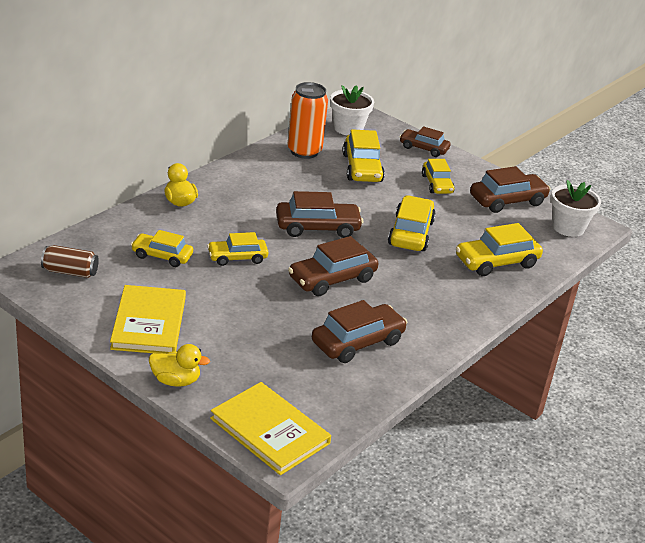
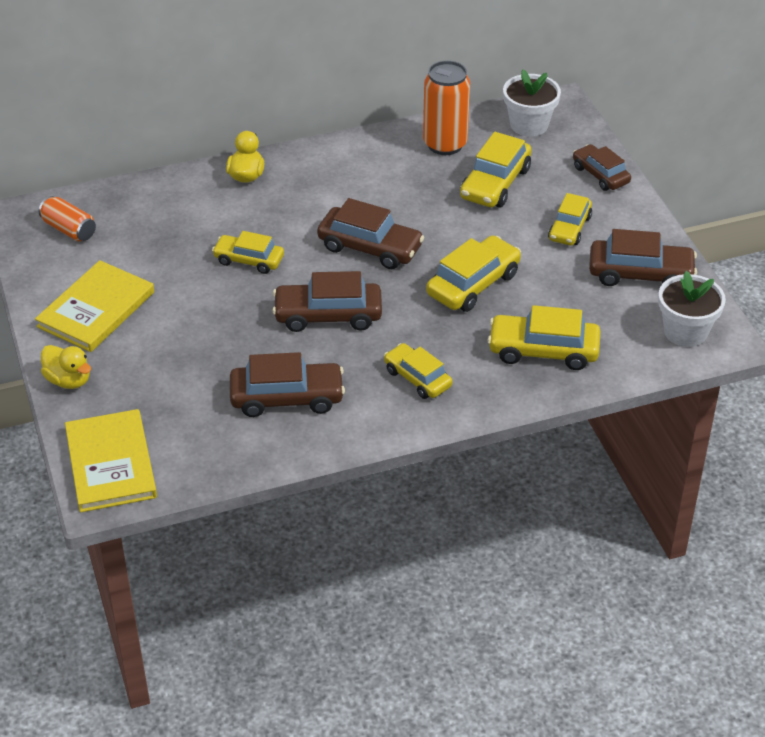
camera: 35 degrees right, 10 degrees up
(70, 272) = (69, 229): brown can -> orange can
(162, 256) = (173, 236): yellow car -> yellow car (417, 378)

